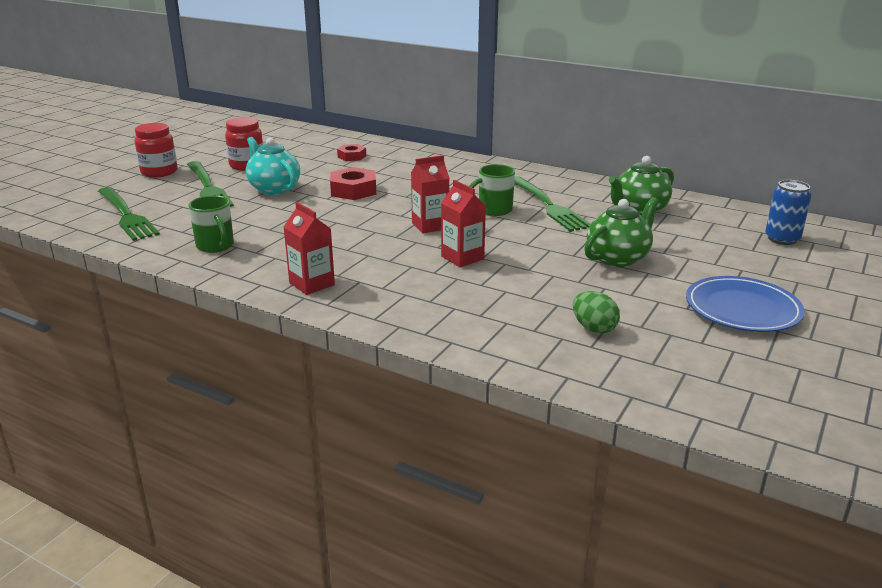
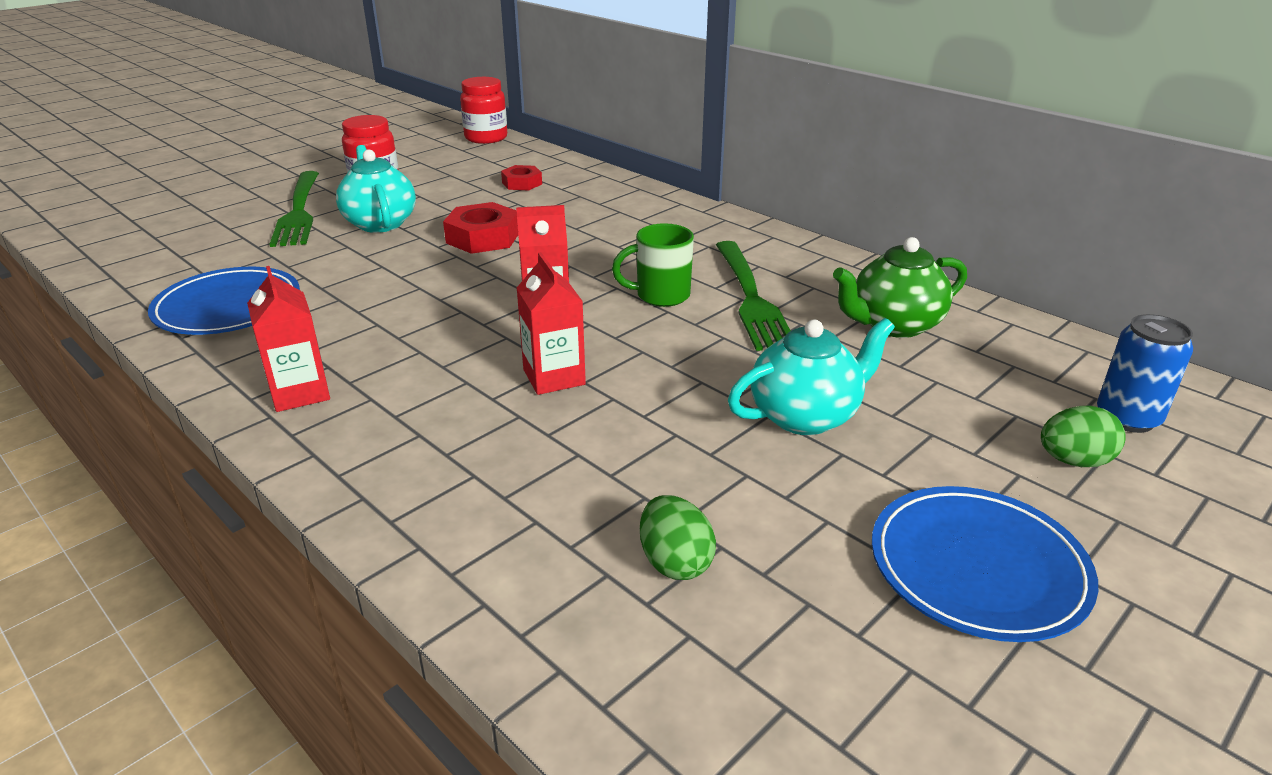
camera: 15 degrees right, 5 degrees up
(126, 215) = (163, 243): green fork -> none
(159, 172) = (260, 182): red jar -> red jar (486, 138)
(216, 246) = (228, 307): green mug -> blue plate
(618, 258) = (805, 416): green teapot -> turquoise teapot
(765, 260) = (1073, 461): none -> green egg

